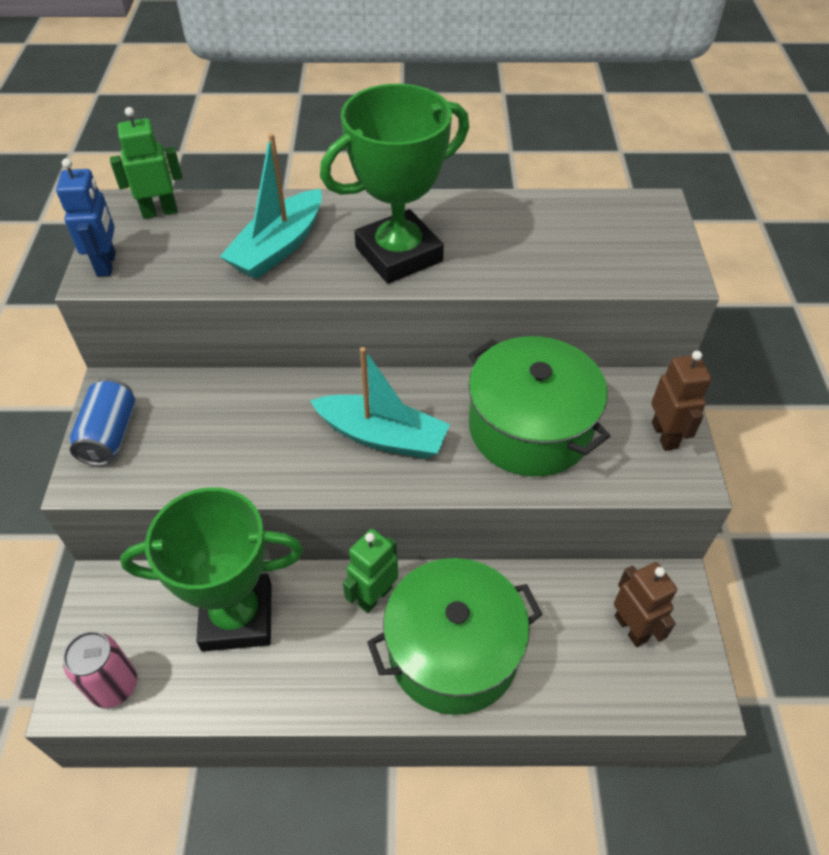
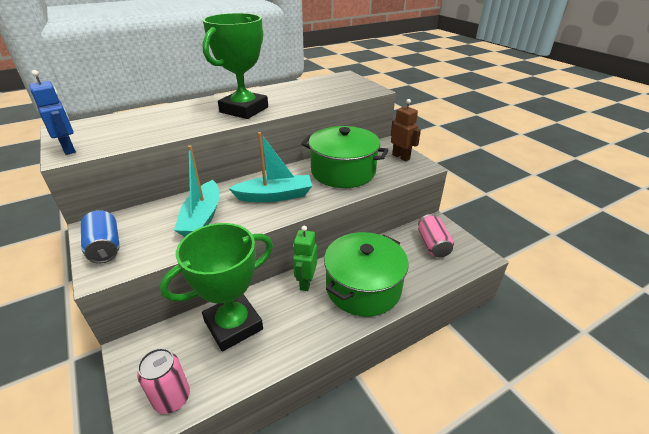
camera: 30 degrees left, 15 degrees down
(160, 212) = (90, 125): green robot -> none
(278, 247) = (176, 121): turquoise boat -> turquoise boat (202, 218)
(631, 628) = (433, 244): brown robot -> pink can

